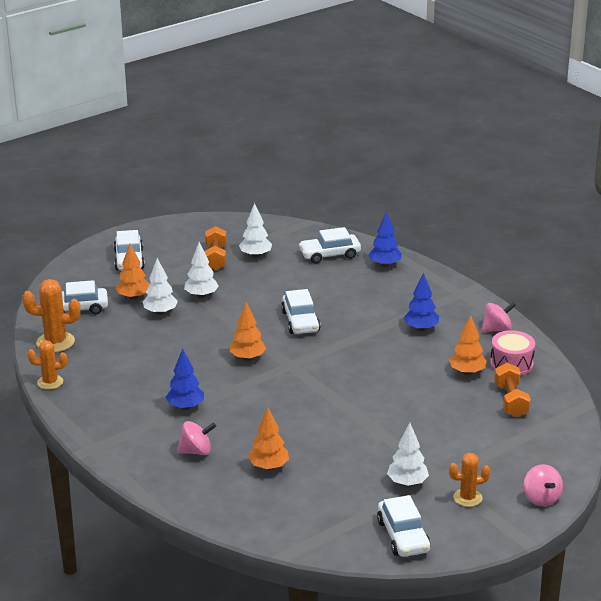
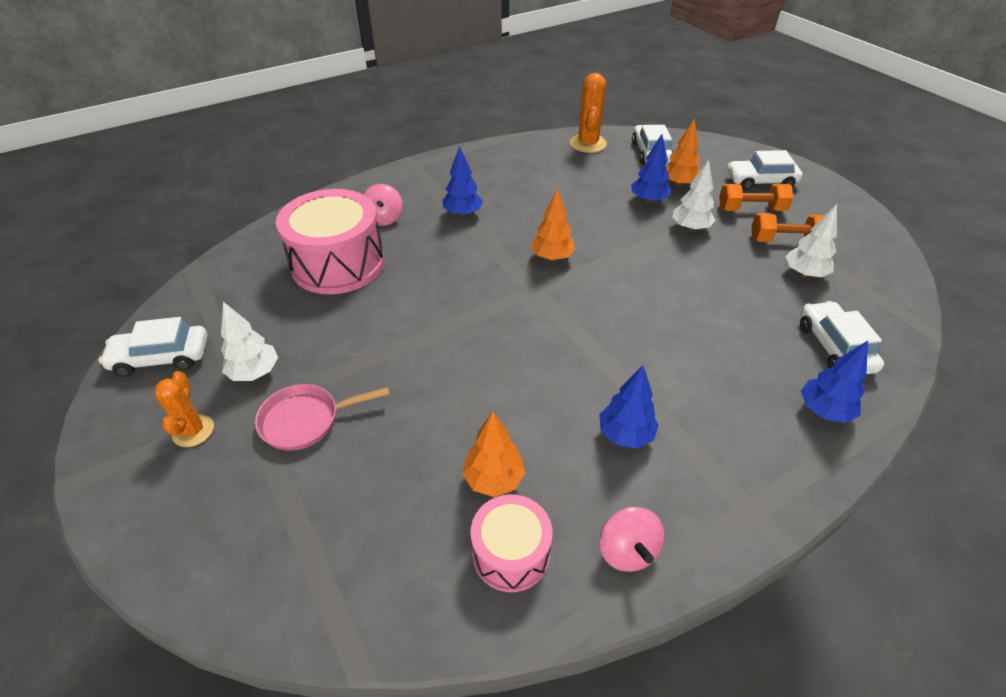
camera: 95 degrees right, 15 degrees up
(50, 382) = (520, 143): orange cactus -> none
(160, 312) = (648, 200): white tree -> blue tree
(269, 467) = (338, 263): orange tree -> pink drum
(300, 321) = (637, 305): white car -> none
(444, 450) = (305, 420): none -> pink pan
(511, 401) = (400, 530): orange dumbbell -> orange dumbbell (751, 210)
(541, 498) = (141, 523): pink spinning top -> none

